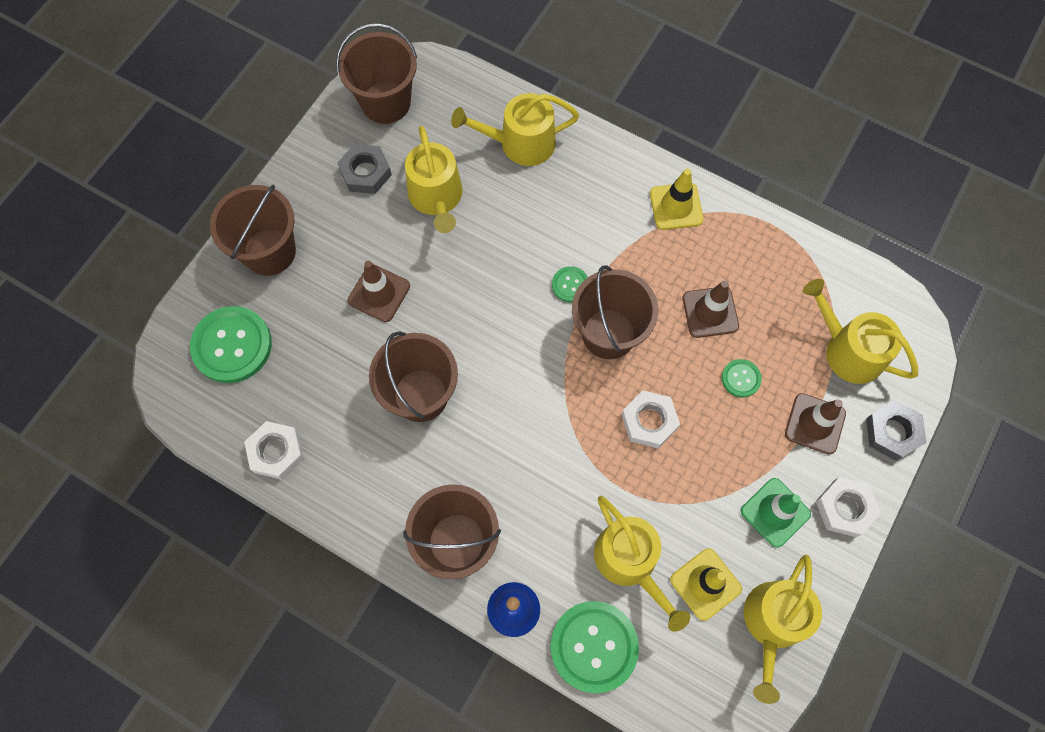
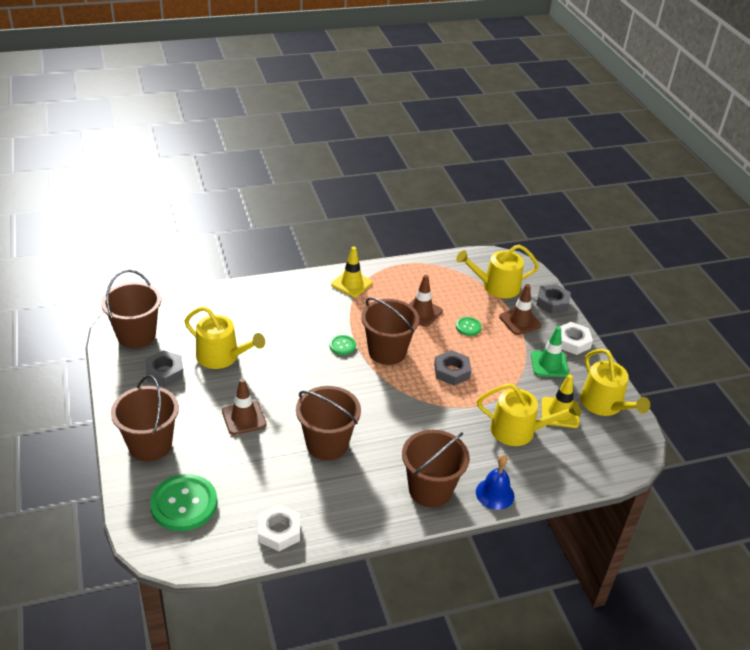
camera: 50 degrees left, 30 degrees down
(520, 143) = (239, 307): yellow watering can -> none
(594, 646) = (549, 477): green button -> none
(649, 421) = (451, 371): white nut -> grey nut

